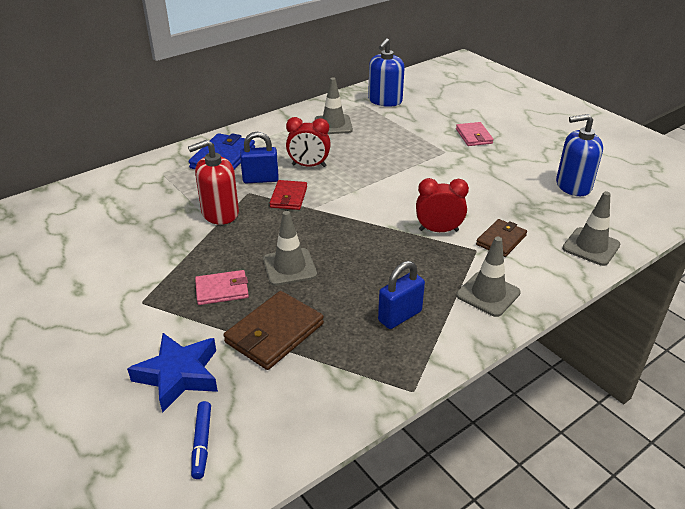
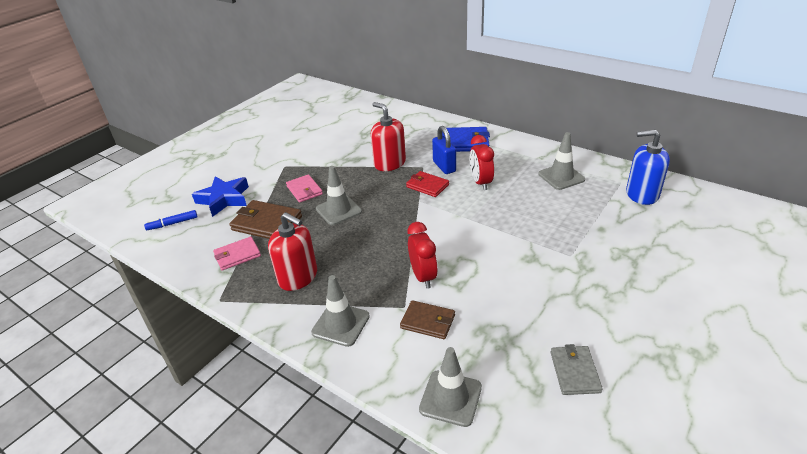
camera: 75 degrees right, 0 degrees up
(289, 197) = (427, 186): red wallet -> red wallet turned 45 degrees clockwise
(400, 316) = (298, 277): blue padlock -> red soap dispenser
(474, 136) = (623, 270): pink wallet -> pink wallet (237, 255)
(573, 186) = (574, 372): blue soap dispenser -> grey wallet

